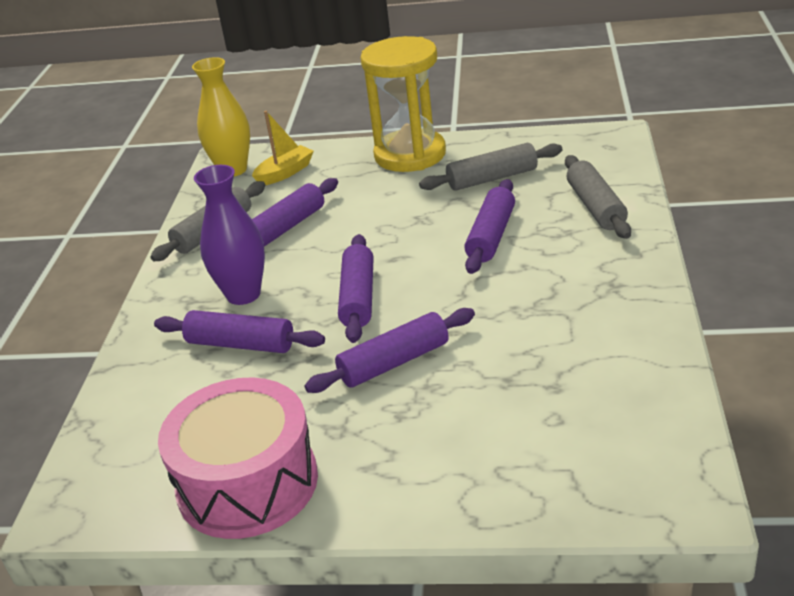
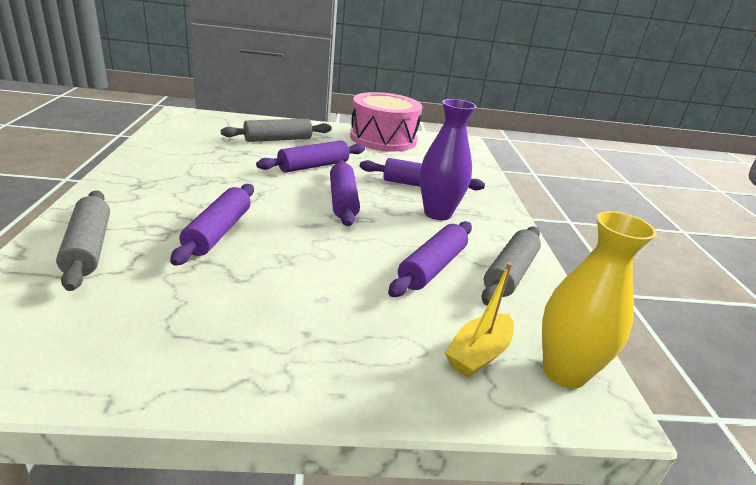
camera: 165 degrees right, 5 degrees down
(410, 155) = (292, 368): yellow hourglass -> none
(492, 178) = (184, 303): grey rolling pin -> grey rolling pin (278, 139)

